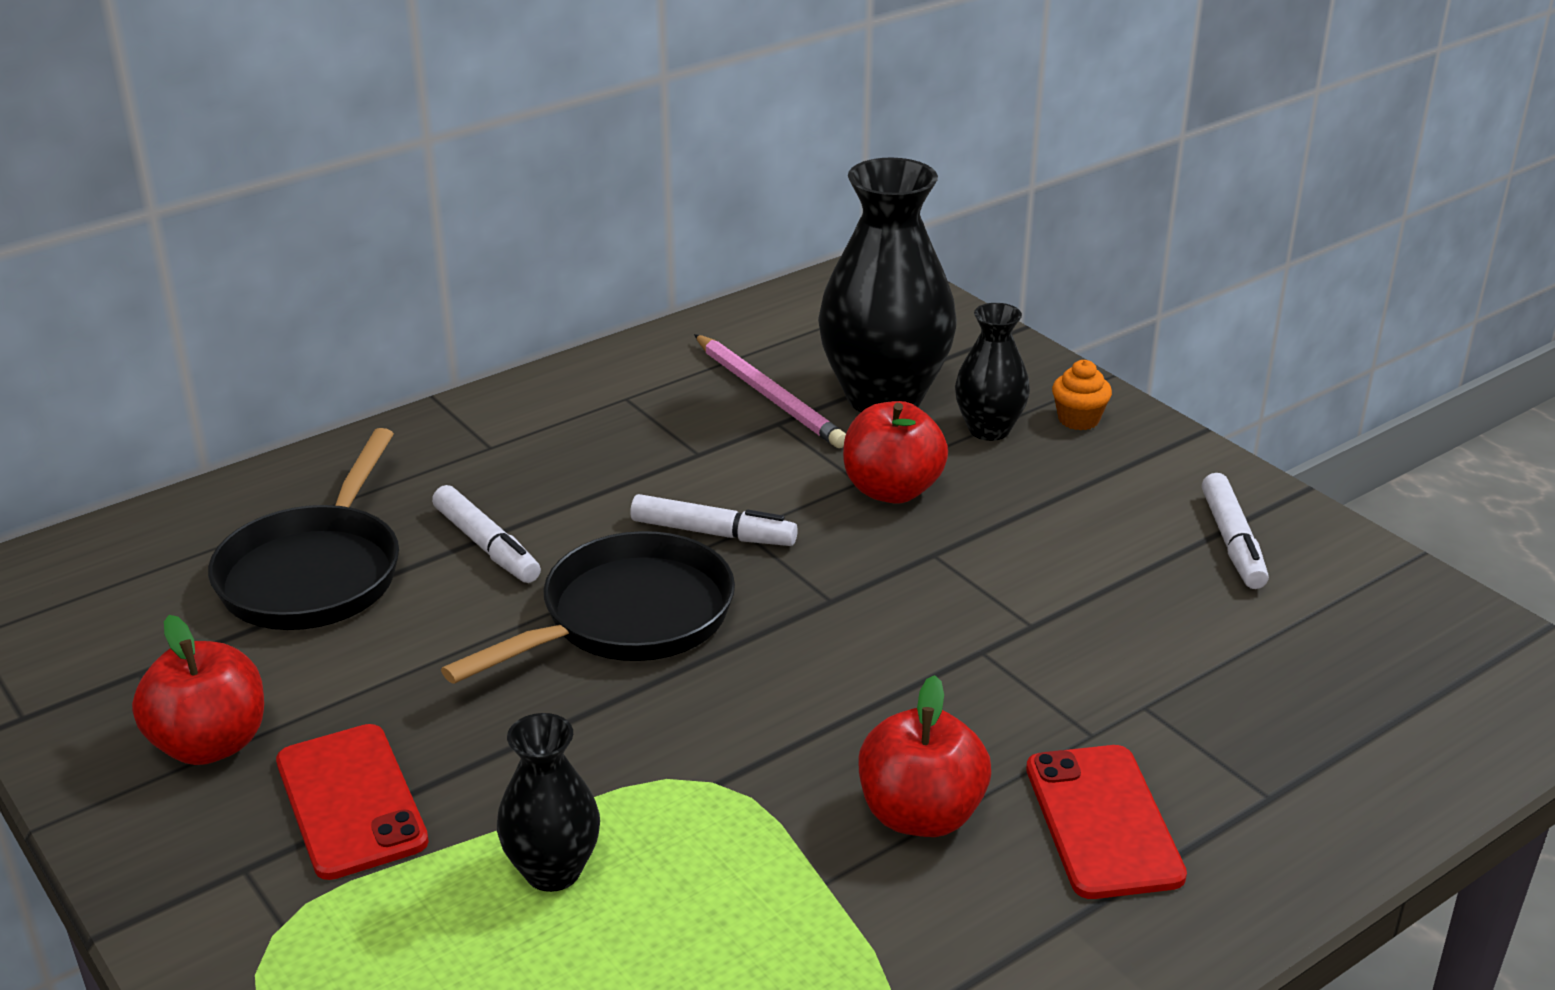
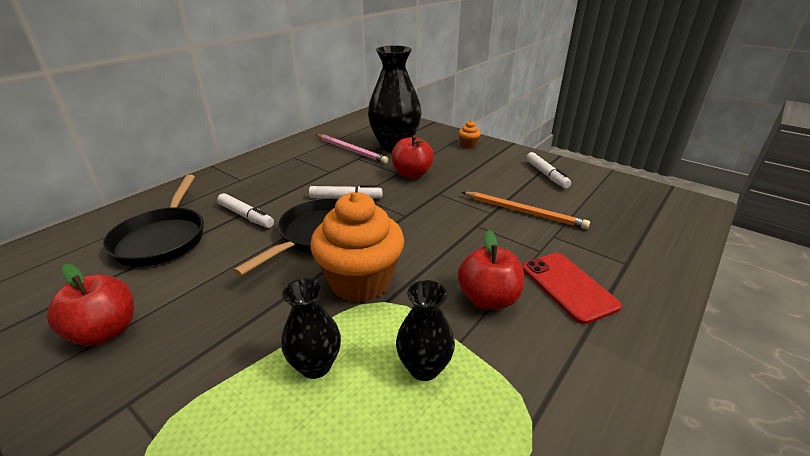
camera: 15 degrees left, 0 degrees up
(351, 801) = (192, 348): red phone -> none
(680, 734) = (360, 281): none -> orange cupcake
(989, 429) = (438, 151): black vase -> black vase (424, 367)
(1111, 635) = (524, 212): none -> orange pencil

